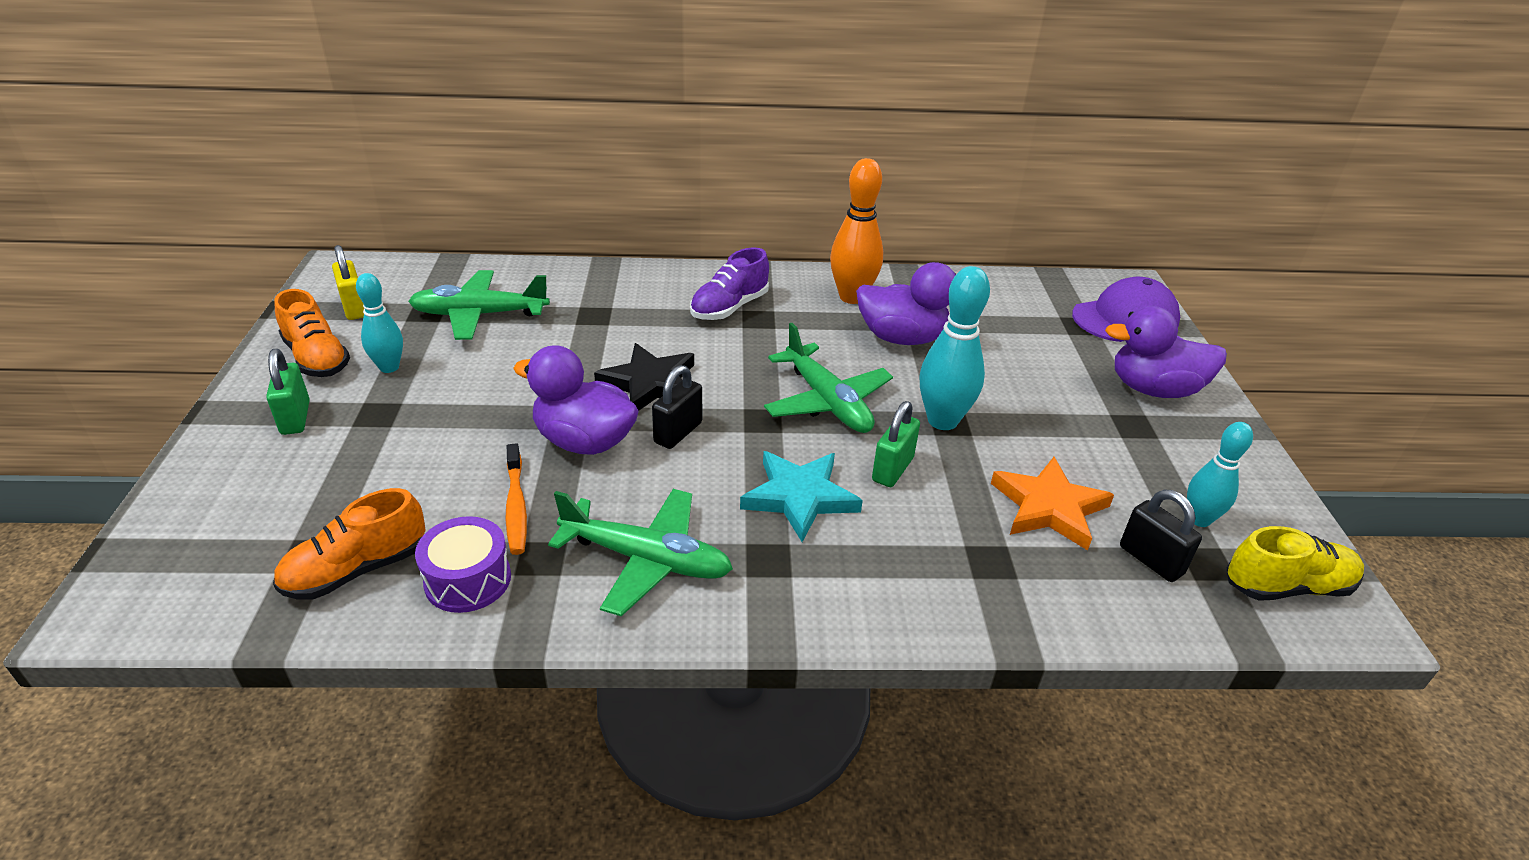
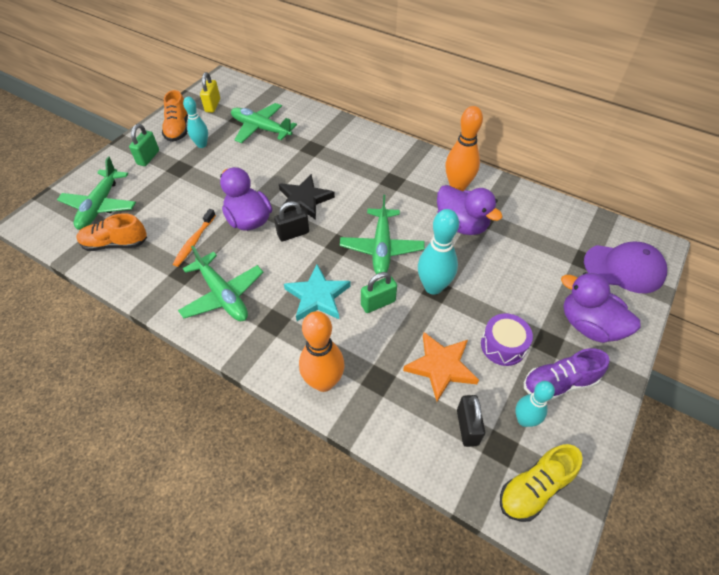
camera: 35 degrees right, 15 degrees up
(261, 524) = (100, 206): none -> green plane
(468, 580) = (149, 269): purple drum -> purple drum (503, 346)
(729, 308) = (383, 168): purple shoe -> purple shoe (559, 383)
(923, 600) = (323, 382): none -> orange bowling pin
(1287, 586) = (534, 488): yellow shoe -> yellow shoe turned 120 degrees clockwise

